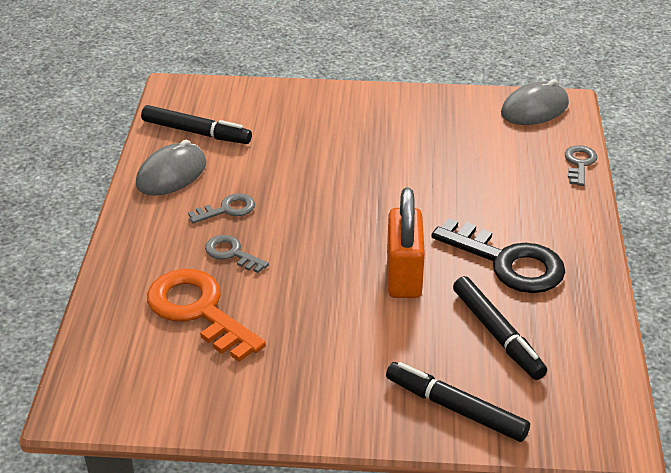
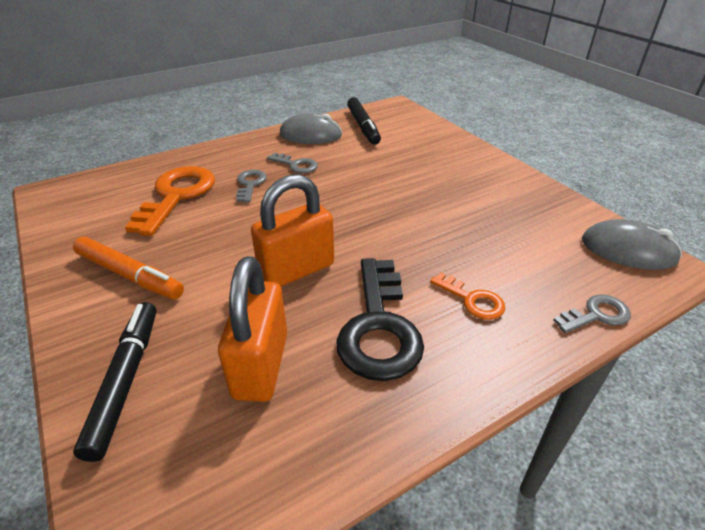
camera: 55 degrees right, 0 degrees up
(315, 377) = (129, 275): none -> orange marker
(497, 334) = (261, 365): black marker -> orange padlock
(519, 206) = (472, 300): none -> orange key

